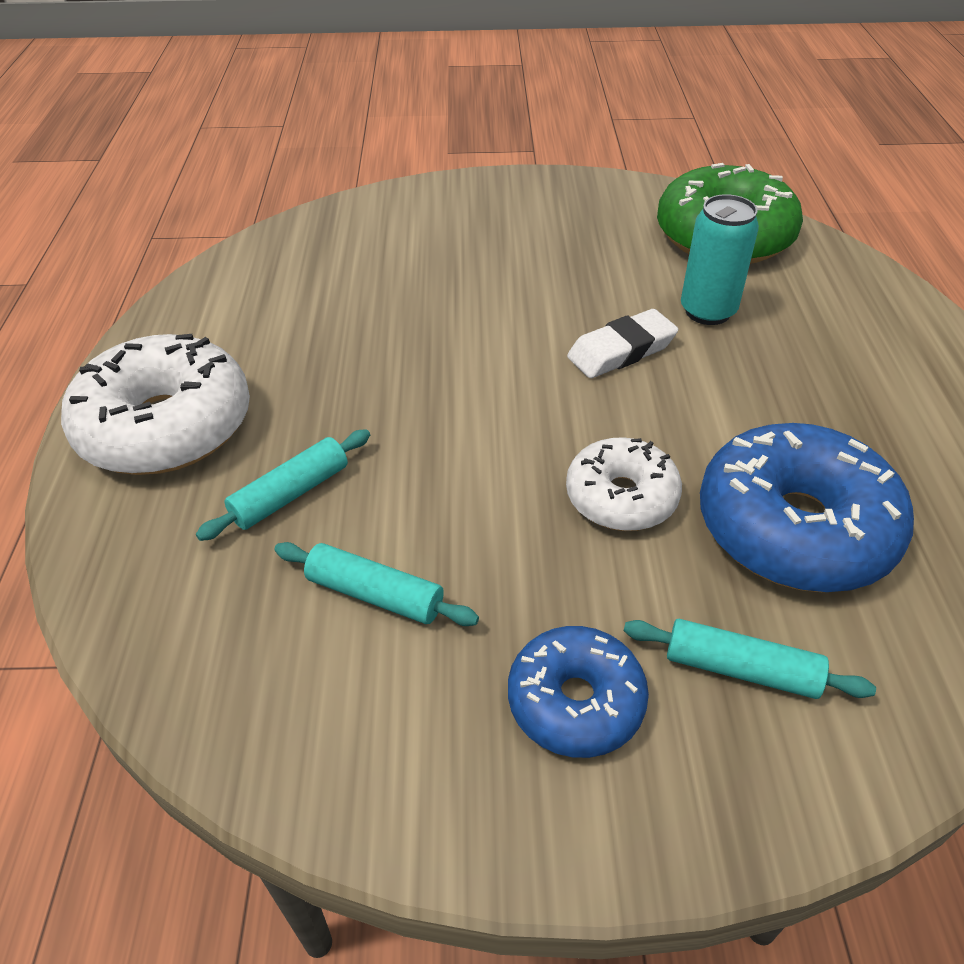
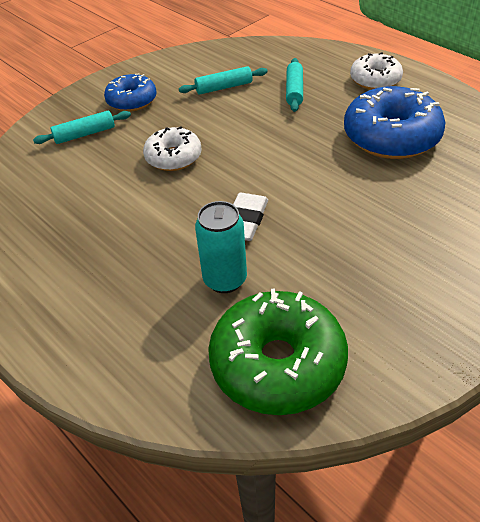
camera: 140 degrees right, 0 degrees up
(166, 426) = (375, 80): white donut -> white donut, size x0.59
(794, 528) = (92, 187): blue donut -> blue donut (391, 137)

